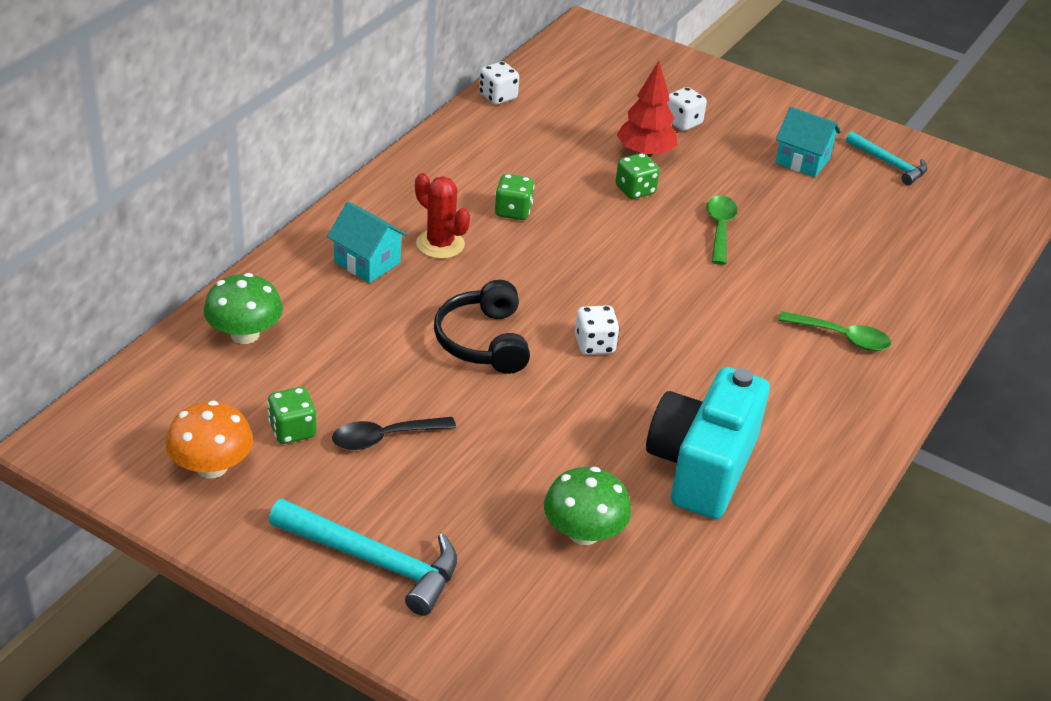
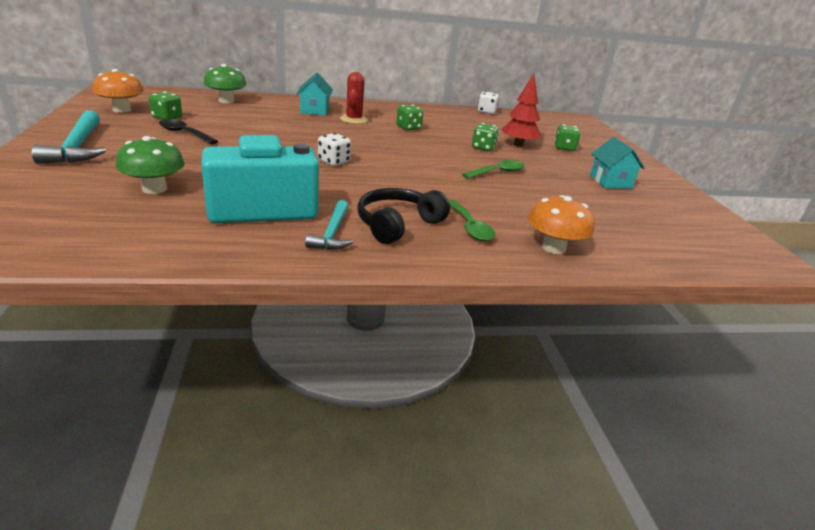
camera: 50 degrees right, 10 degrees down
(484, 341) = (293, 139): black headphones -> black headphones (398, 224)
(683, 122) = (564, 148): white dice -> green dice
(889, 164) = (674, 207): turquoise hammer -> turquoise hammer (332, 233)
(917, 309) = (553, 248): none -> orange mushroom

